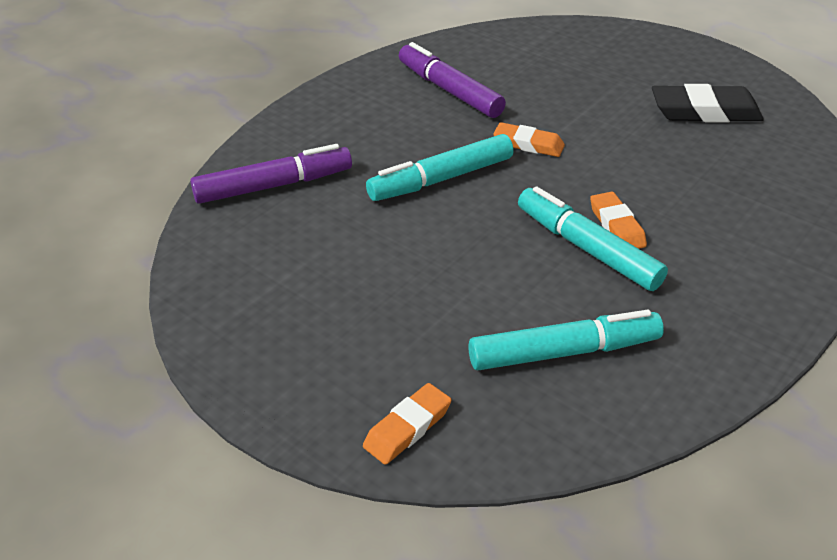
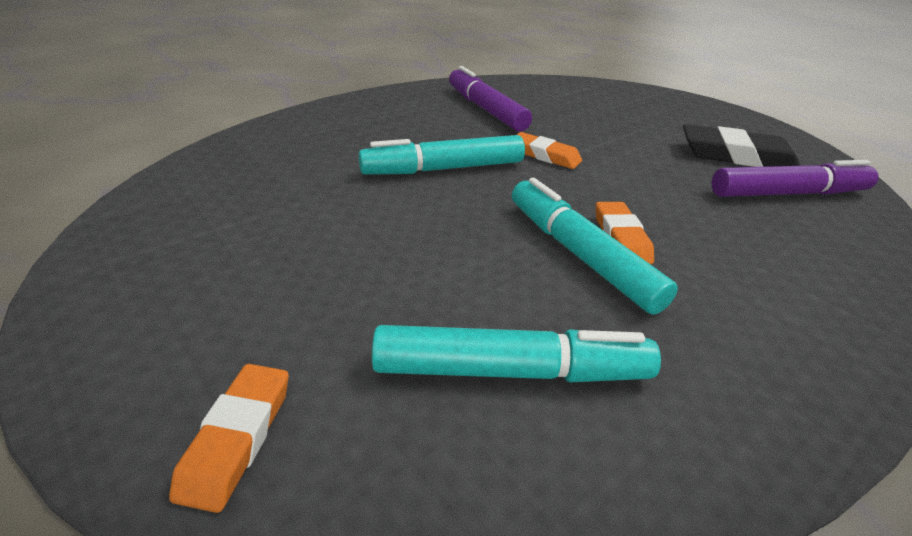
camera: 10 degrees right, 5 degrees down
(273, 185) = (277, 150): purple marker -> purple marker (788, 193)
(407, 427) = (237, 438): orange eraser -> orange eraser turned 45 degrees counterclockwise

